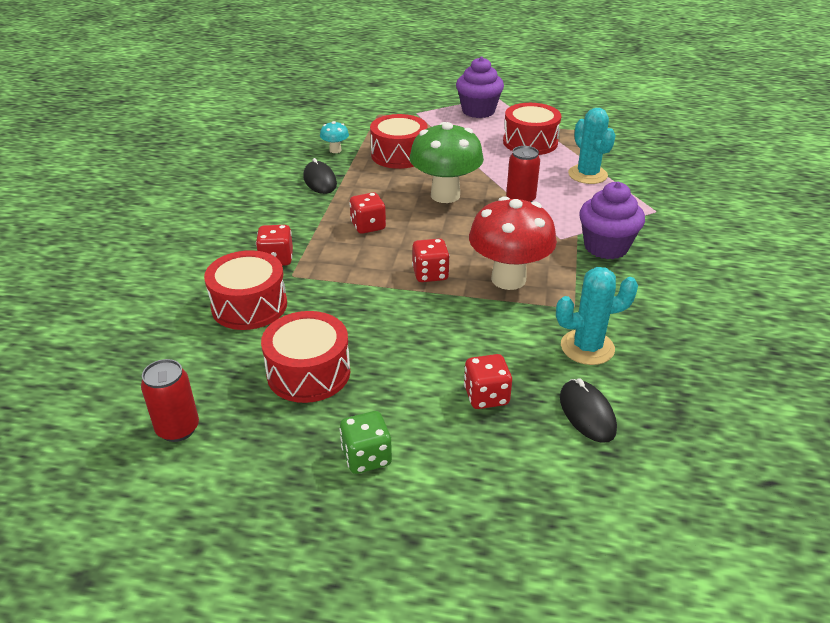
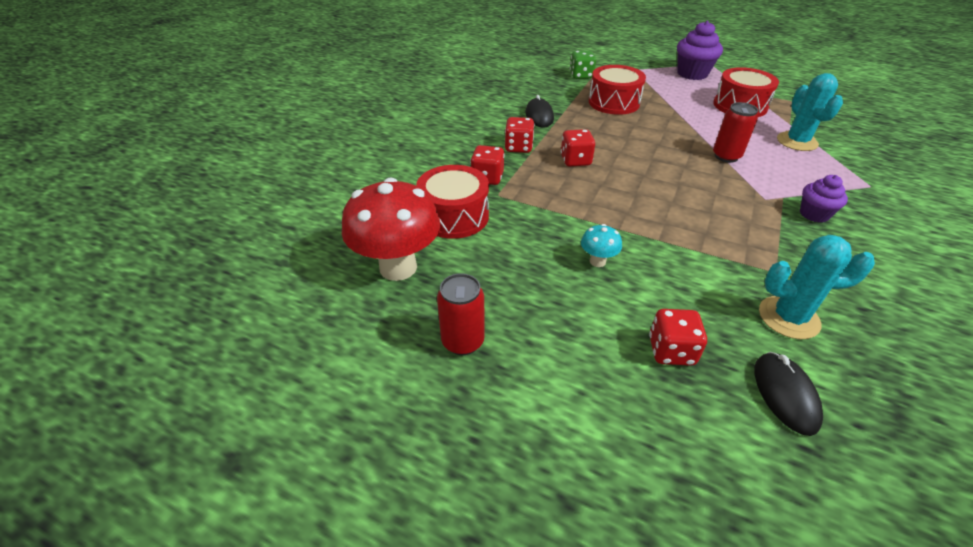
camera: 15 degrees right, 5 degrees up
(178, 429) = (362, 323): red can -> red can (462, 341)
(308, 372) = (494, 290): red drum -> none
(335, 150) = (557, 92): turquoise mushroom -> turquoise mushroom (597, 261)
(366, 457) = (535, 392): green dice -> green dice (581, 76)
(430, 274) = (628, 213): red dice -> red dice (518, 147)
(445, 195) = (652, 143): green mushroom -> none
(508, 279) = (707, 231): red mushroom -> red mushroom (398, 267)
(606, 247) = (814, 214): purple cupcake -> purple cupcake, size x0.61

